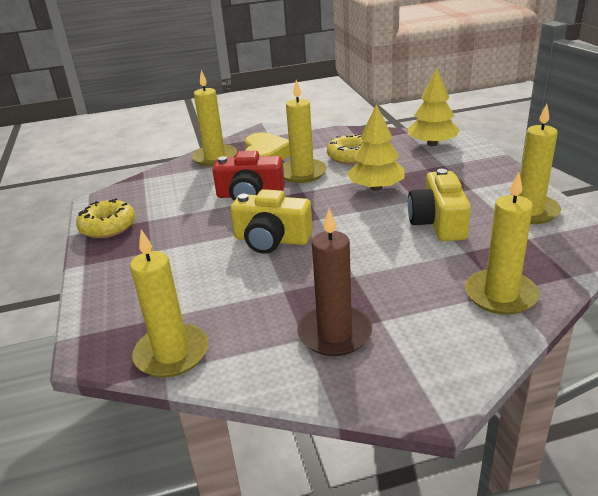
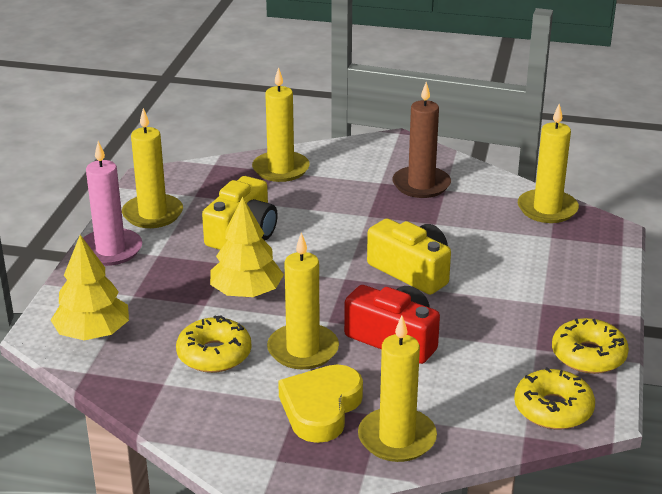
camera: 155 degrees left, 0 degrees up
(128, 193) = (553, 409): none -> yellow donut
(507, 180) = (110, 250): none -> pink candle

